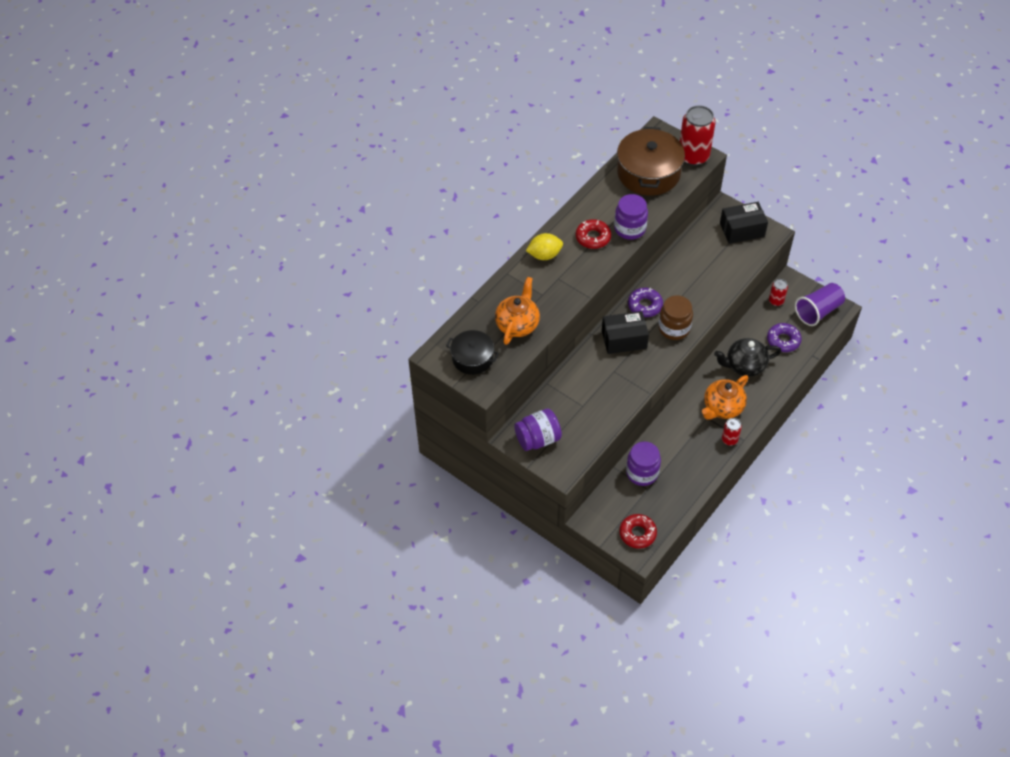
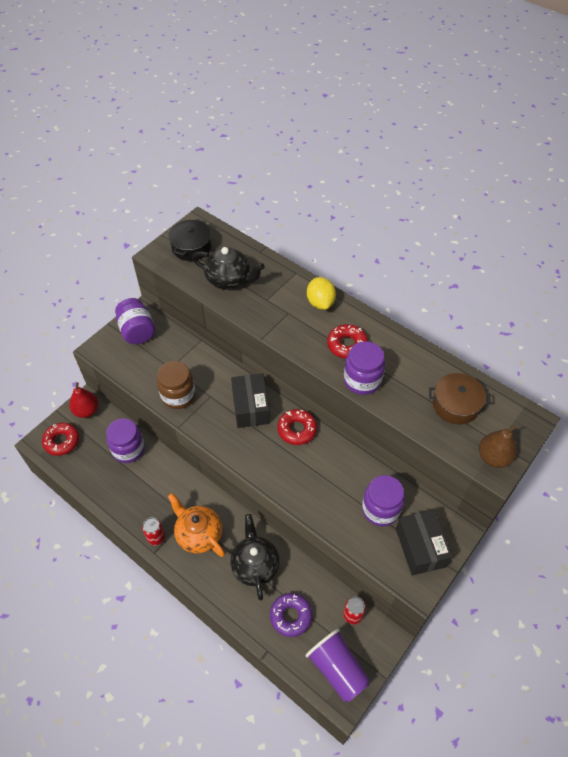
camera: 90 degrees right, 0 degrees up
(517, 324) = (229, 280): orange teapot -> black teapot
(599, 517) = (86, 410): none -> red pear
(645, 305) = (297, 430): purple donut -> red donut
(648, 173) = (455, 405): brown pot -> brown pot, size x0.59
(674, 328) = (263, 456): brown jar -> brown jar (178, 395)
(693, 156) = (493, 457): red can -> brown pear
(713, 252) = (380, 509): none -> purple jar

